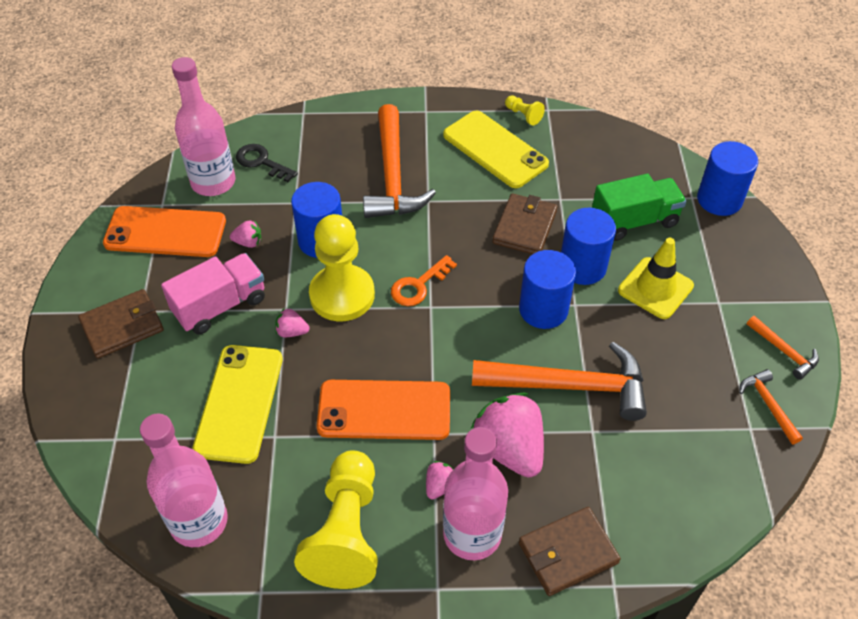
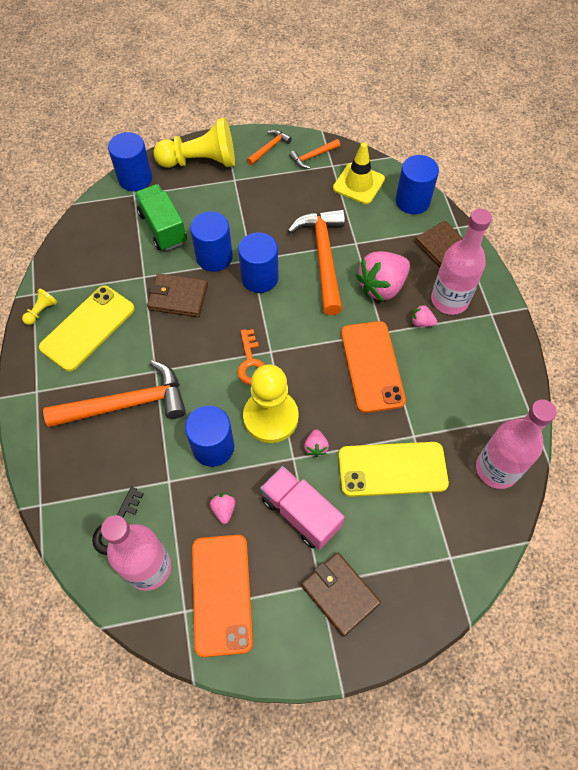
camera: 100 degrees left, 10 degrees up
(346, 532) = (472, 372): yellow pawn -> yellow pawn (200, 161)
(418, 285) = (251, 363): orange key -> orange key turned 45 degrees clockwise
(655, 288) = (228, 213): yellow traffic cone -> yellow traffic cone (358, 184)
(672, 528) = (412, 201): none -> blue cylinder

